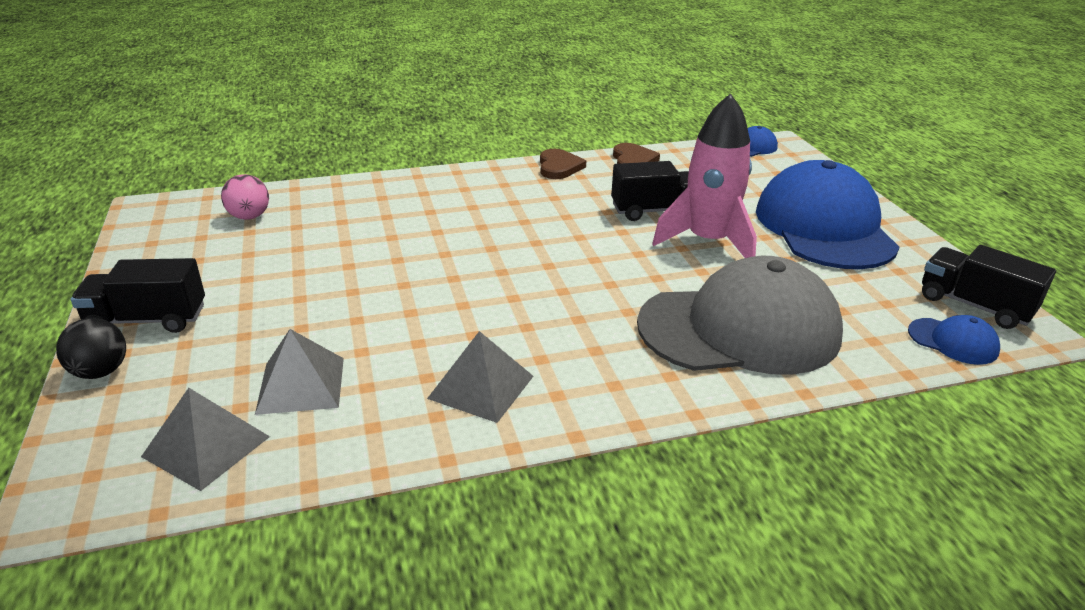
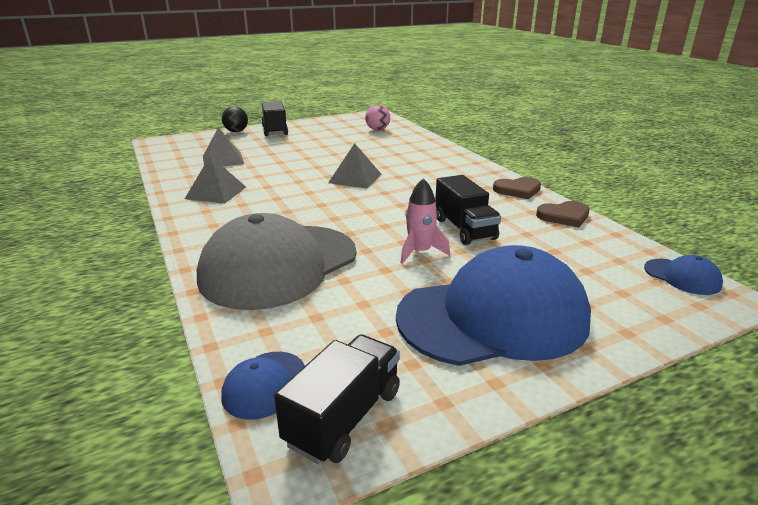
camera: 80 degrees right, 5 degrees down
(206, 446) = (183, 152): grey pyramid -> grey pyramid (355, 178)
(708, 241) = (420, 252): pink rocket -> pink rocket, size x0.56
(739, 329) = (279, 265): grey cap -> grey cap turned 60 degrees clockwise

